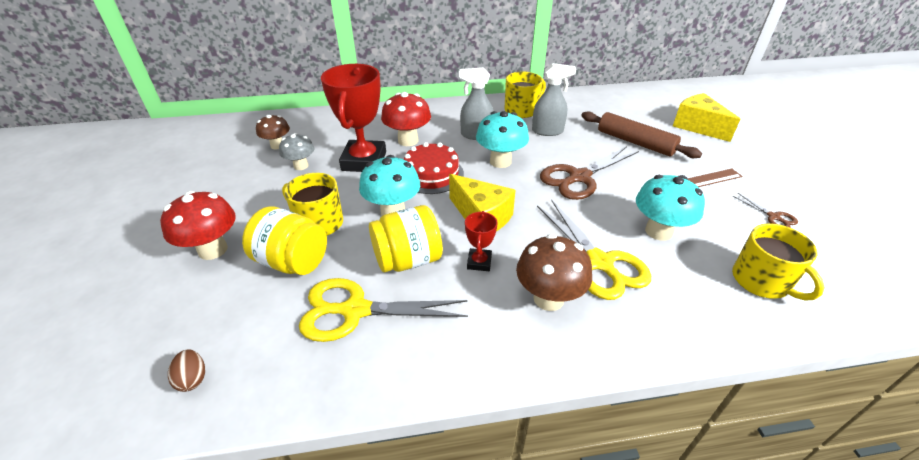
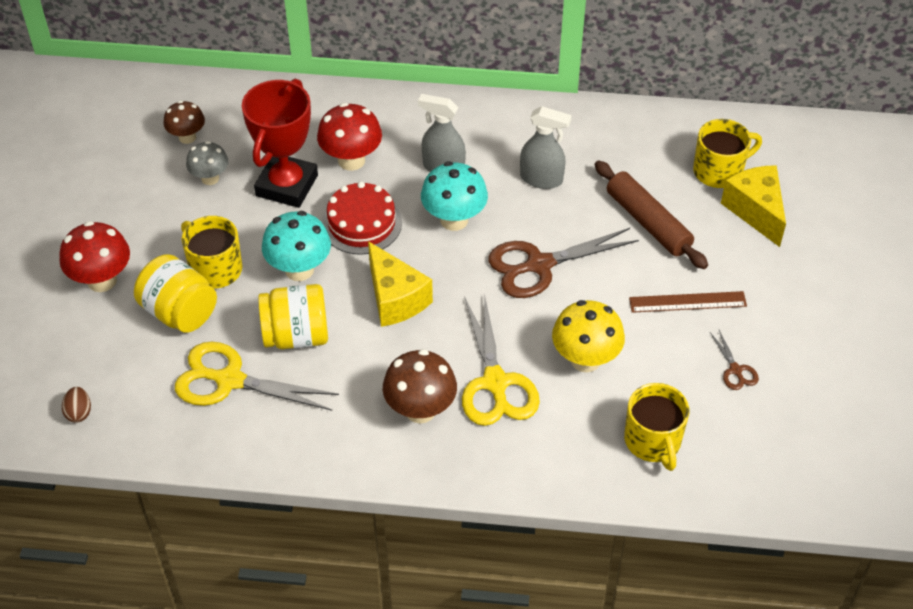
camera: 15 degrees right, 10 degrees up
(479, 262) = (369, 354): red trophy -> none
(522, 110) = (527, 131): yellow mug -> yellow mug (719, 171)
(658, 231) = (585, 359): turquoise mushroom -> yellow mushroom

